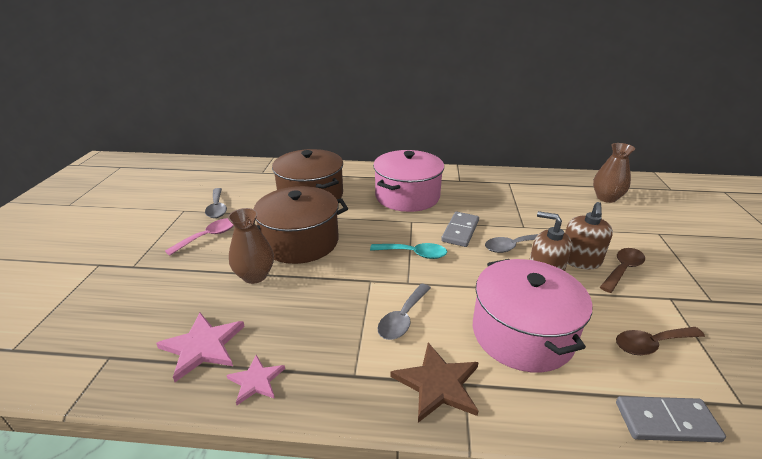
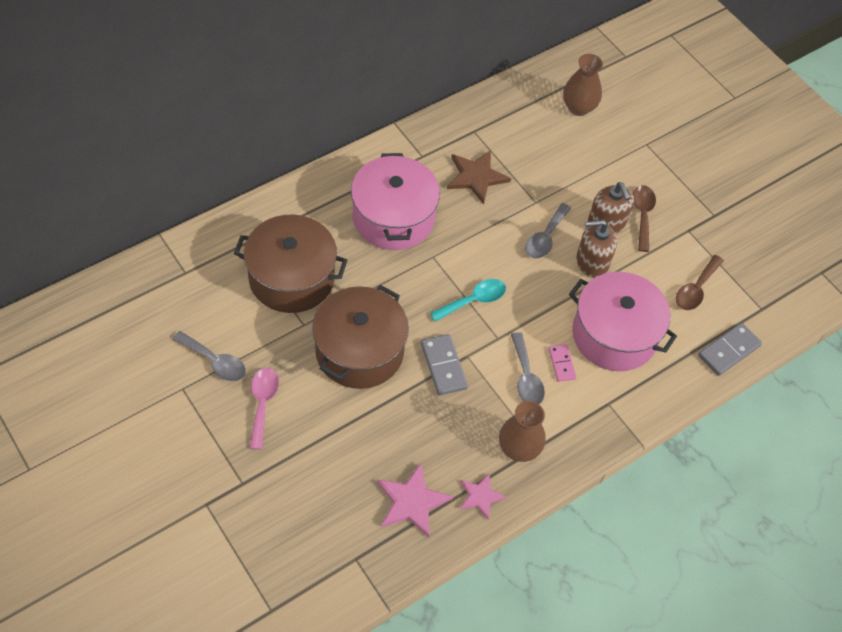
camera: 45 degrees left, 25 degrees up
(255, 276) = (368, 416): brown vase -> brown vase (518, 449)
(437, 384) = (593, 415): brown star -> brown star (476, 177)
(446, 327) = (562, 364): none -> pink domino
(460, 231) = (487, 243): grey domino -> grey domino (443, 366)

